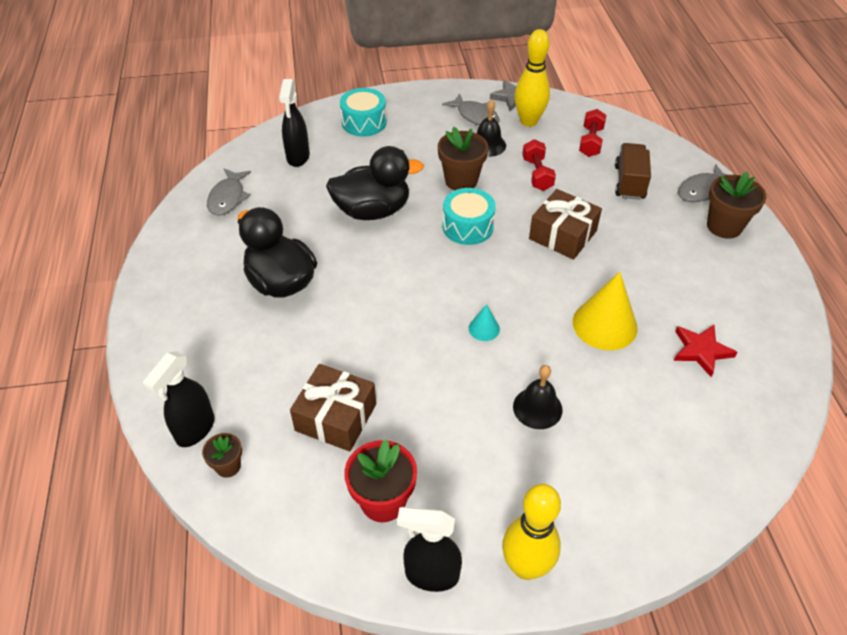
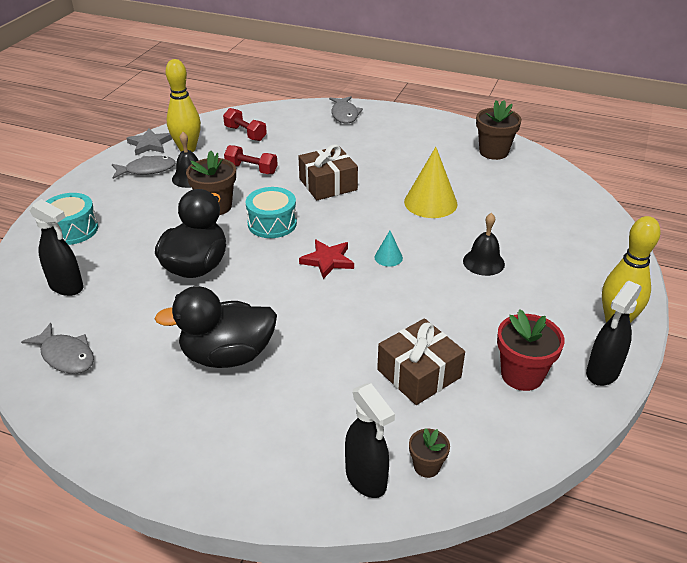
camera: 60 degrees left, 10 degrees down
(629, 182) = (306, 136): brown truck -> none
(701, 350) = (483, 176): red star -> red star (327, 260)
(724, 226) = (385, 121): brown flower pot -> brown flower pot (493, 152)

